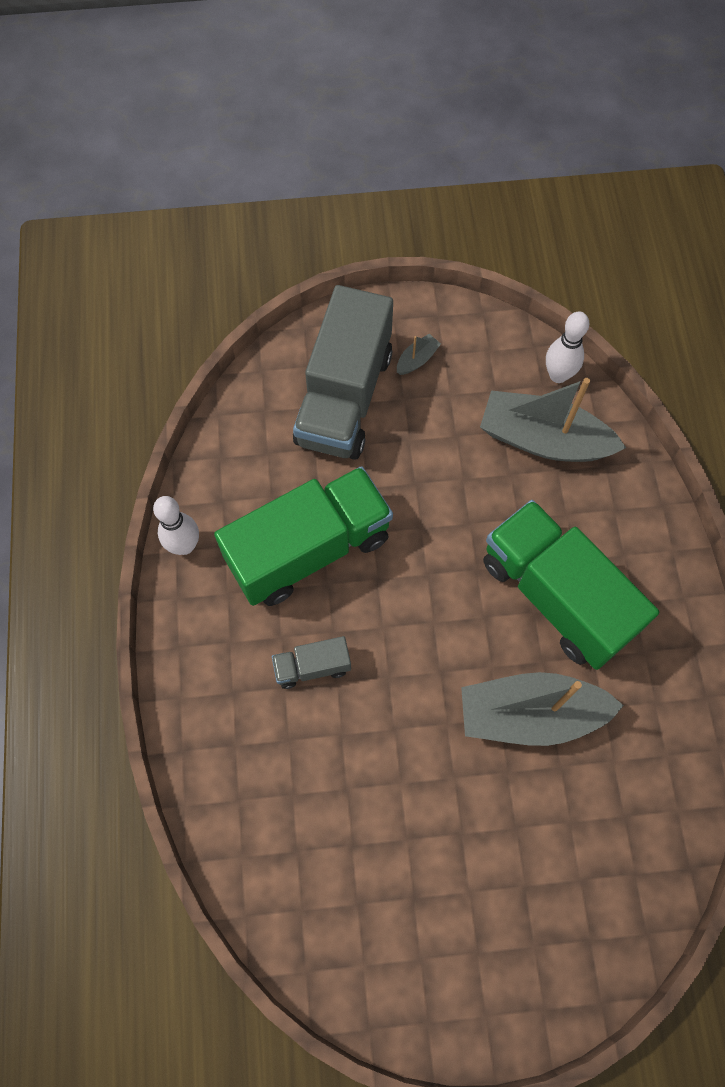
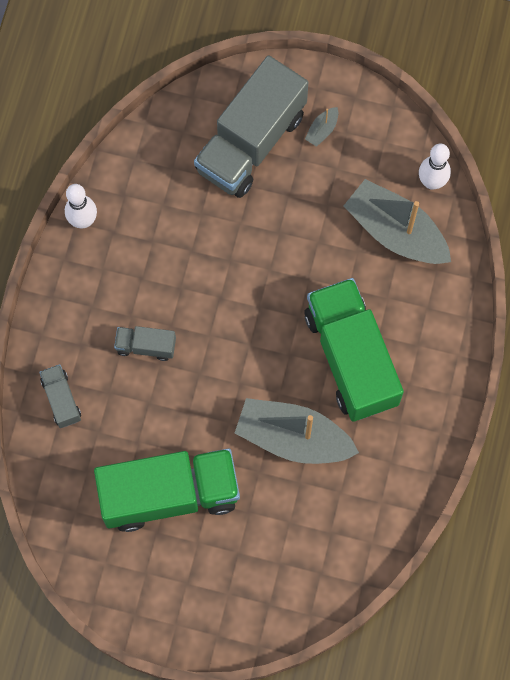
camera: 20 degrees right, 5 degrees up
(233, 770) = (61, 399): none -> grey truck
(308, 549) = (176, 256): green truck -> green truck (169, 494)
(417, 360) = (322, 130): grey boat -> grey boat turned 150 degrees clockwise

